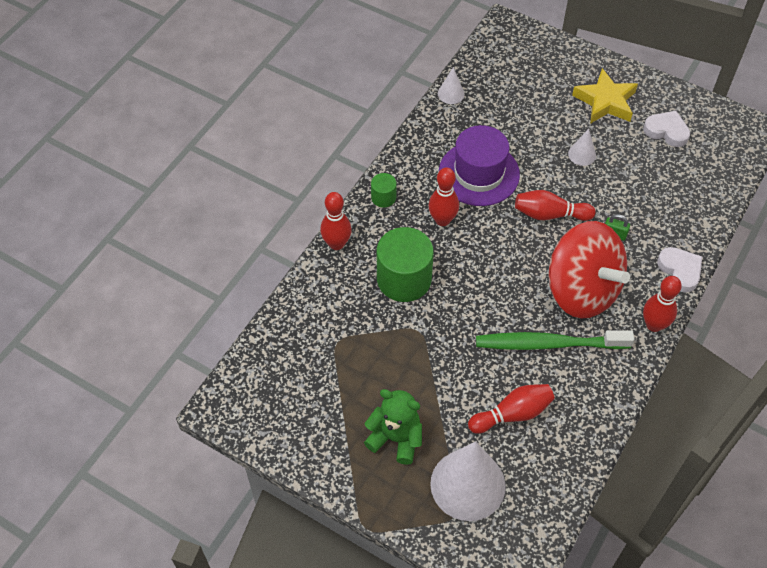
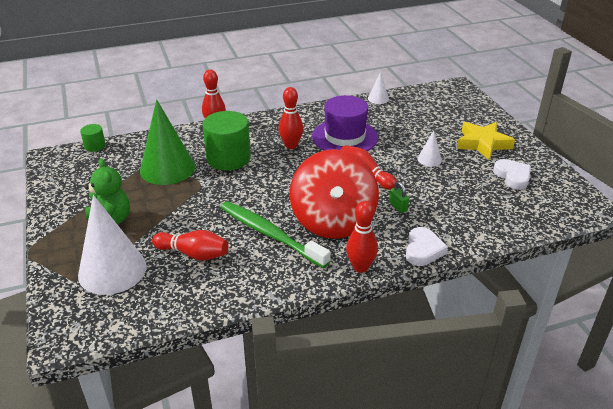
camera: 40 degrees right, 20 degrees down
(362, 334) = (167, 168): none -> green cone
(383, 197) = (271, 121): green cylinder -> green cylinder (95, 146)

